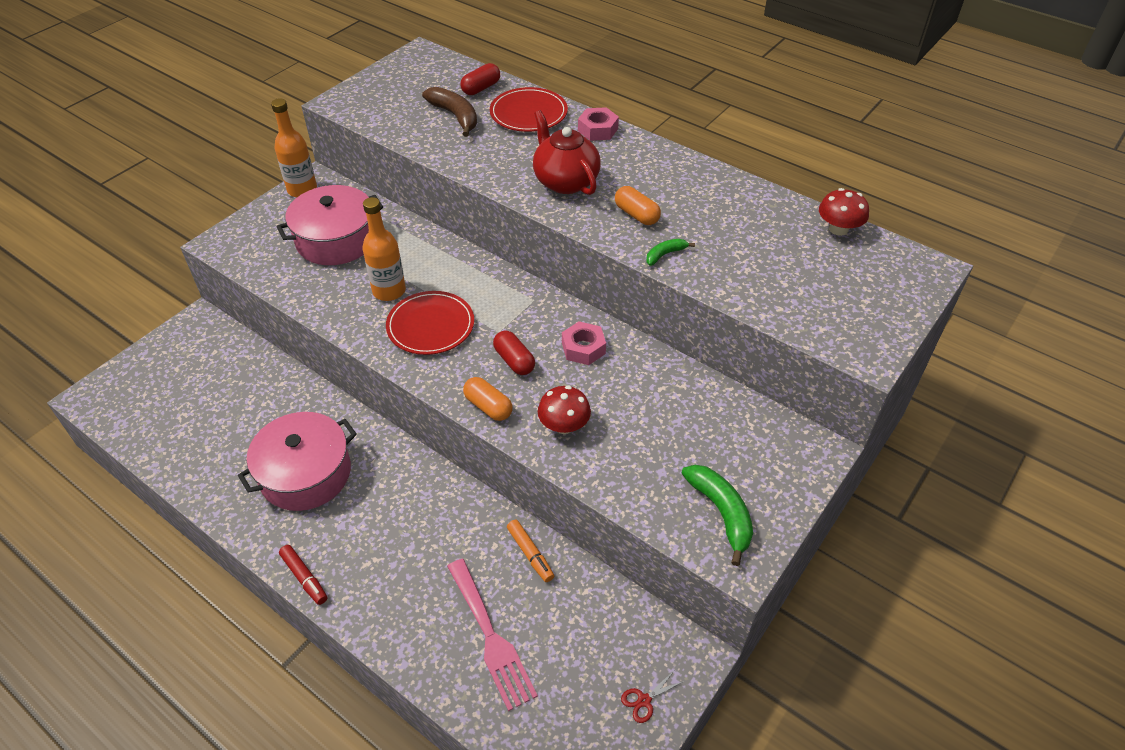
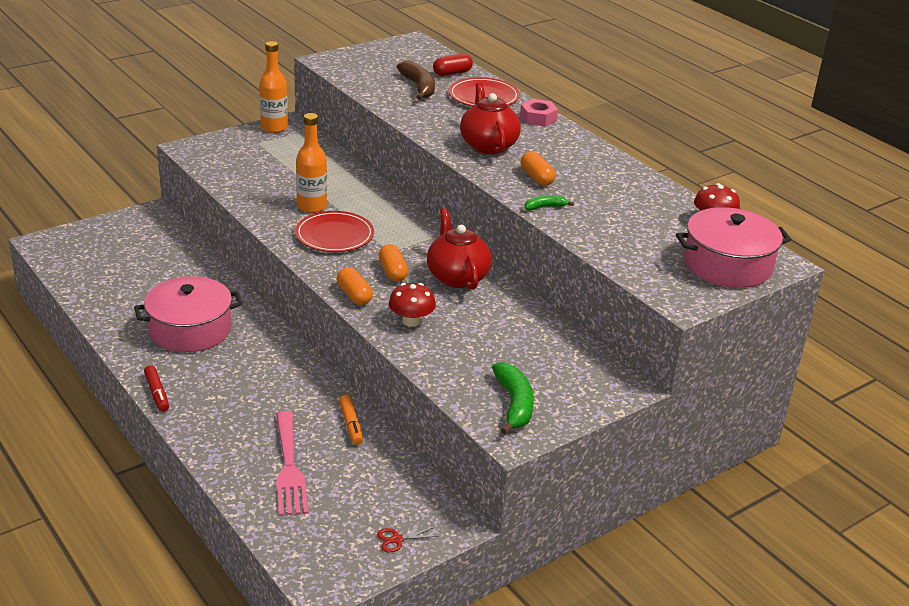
camera: 15 degrees right, 15 degrees down
(336, 240) = (285, 165): pink pot -> pink pot (727, 265)
(514, 361) = (392, 272): red capsule -> orange capsule
(583, 348) = (457, 277): pink nut -> red teapot

